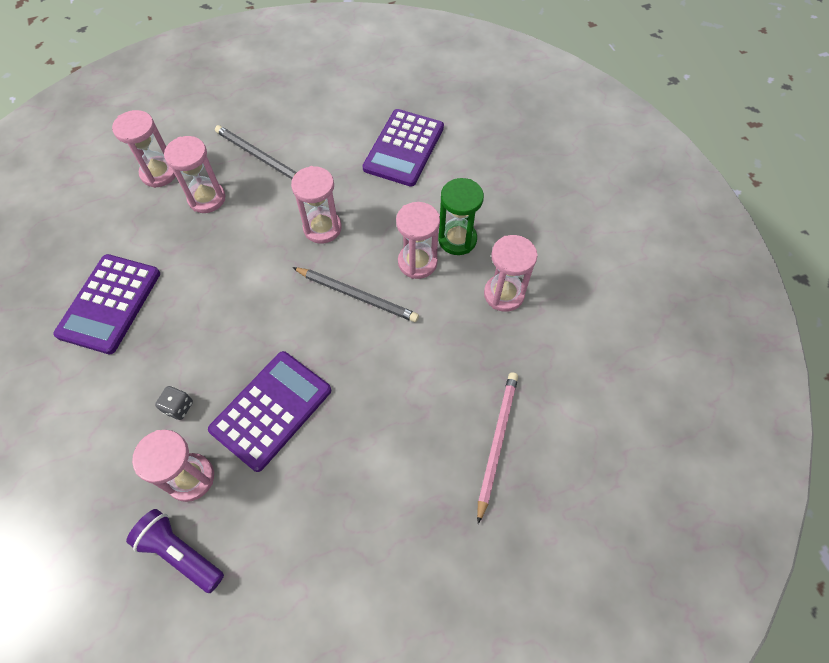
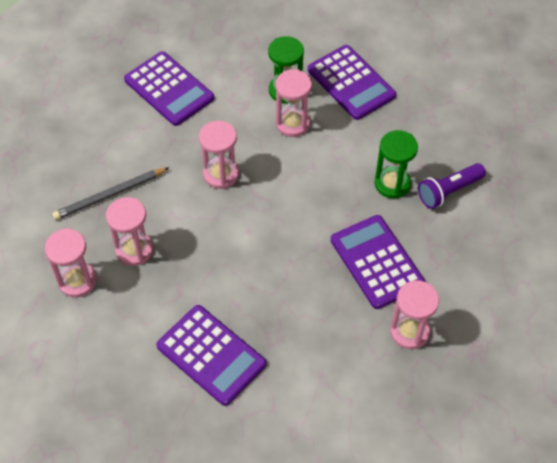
camera: 65 degrees left, 5 degrees down
(178, 407) = (343, 325): grey dice -> none
(180, 553) = (467, 353): purple flashlight -> purple flashlight (448, 191)
(357, 295) = (302, 173): grey pencil -> none
(384, 387) = (392, 184): none -> green hourglass
(496, 442) = (465, 135): pink pencil -> none
(504, 294) = (351, 83): pink hourglass -> purple calculator

